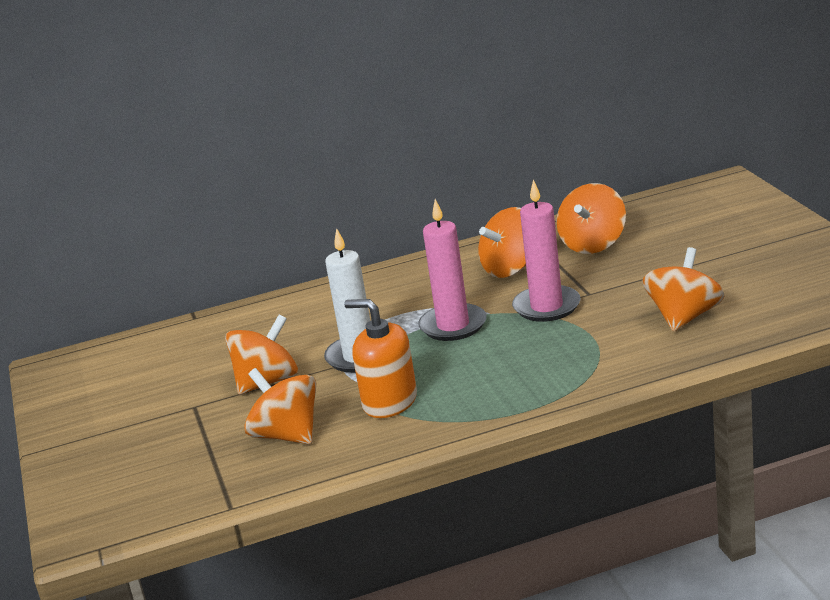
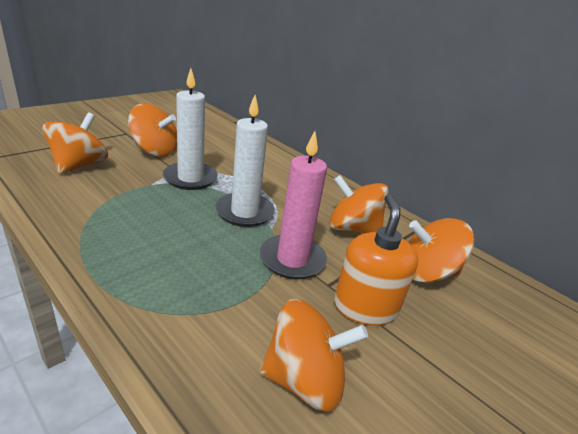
camera: 55 degrees right, 5 degrees up
(389, 402) = (119, 199): orange soap dispenser -> orange soap dispenser (365, 307)
(453, 325) = (244, 212): pink candle -> white candle

